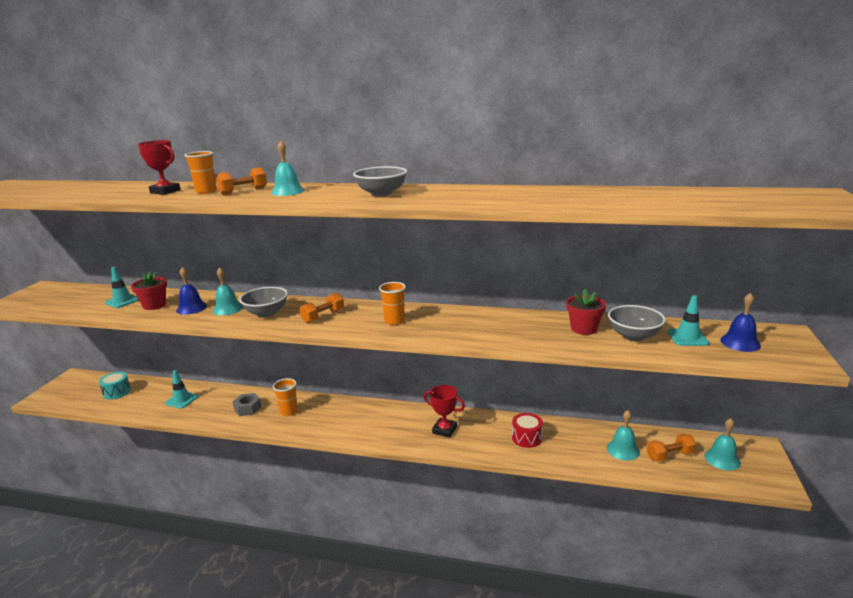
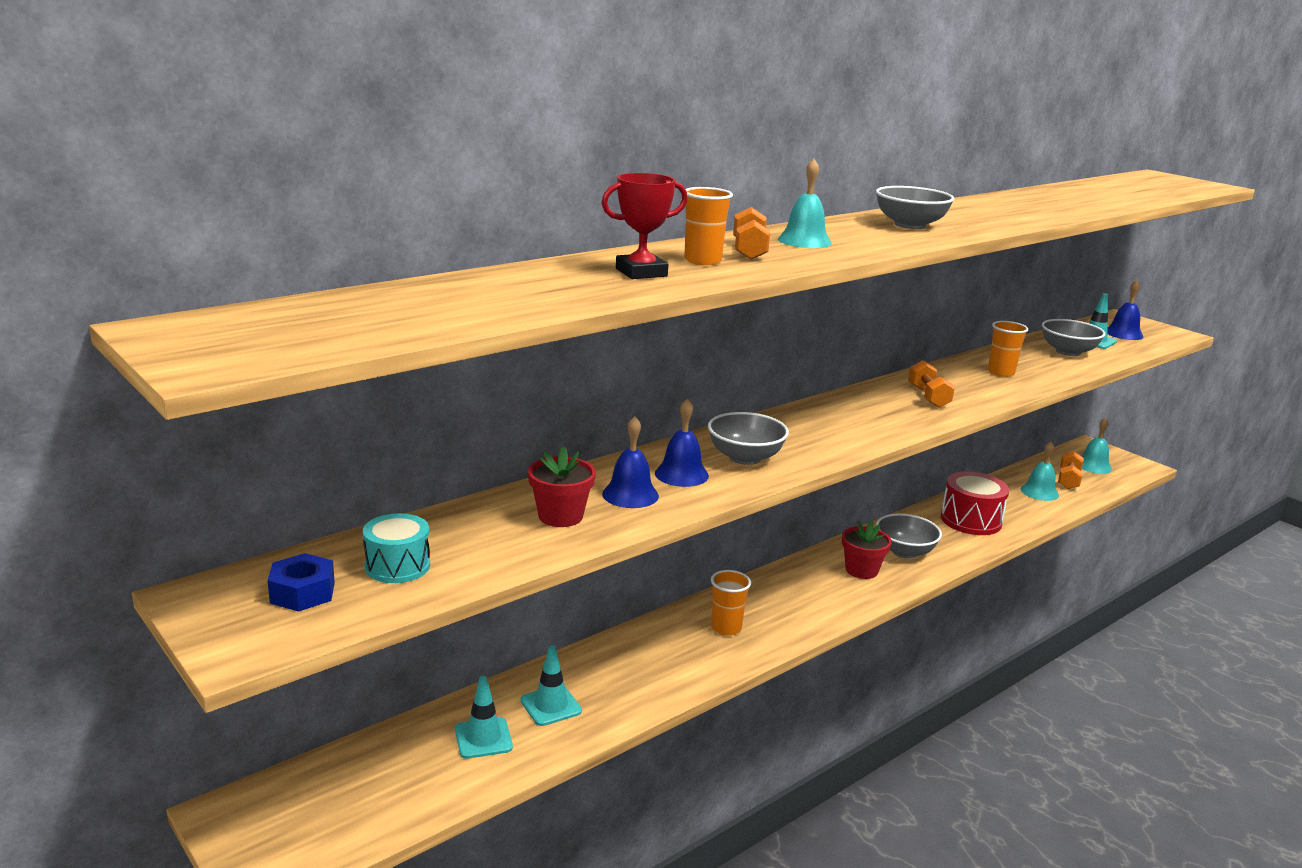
camera: 55 degrees left, 0 degrees up
(52, 296) = (302, 593): none -> blue nut
(117, 392) = (405, 768): turquoise drum -> turquoise drum (397, 566)
(122, 301) = (482, 535): turquoise traffic cone -> turquoise traffic cone (483, 738)
(227, 309) = (681, 474): turquoise bell -> blue bell
(247, 408) = (670, 656): grey nut -> none
(323, 316) = (816, 434): orange dumbbell -> orange dumbbell (928, 397)
(394, 321) = (890, 410): orange cup -> orange cup (1001, 372)
(444, 430) = (904, 552): red trophy -> grey bowl
(526, 438) = (971, 520): red drum -> red drum, size x1.56
(584, 329) = (1029, 358): red flower pot -> red flower pot (861, 570)

